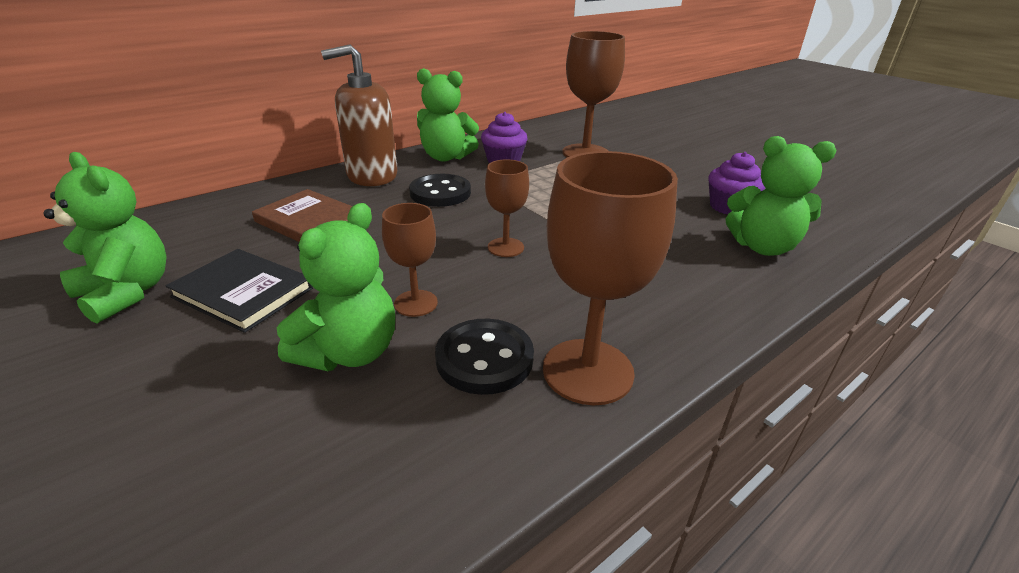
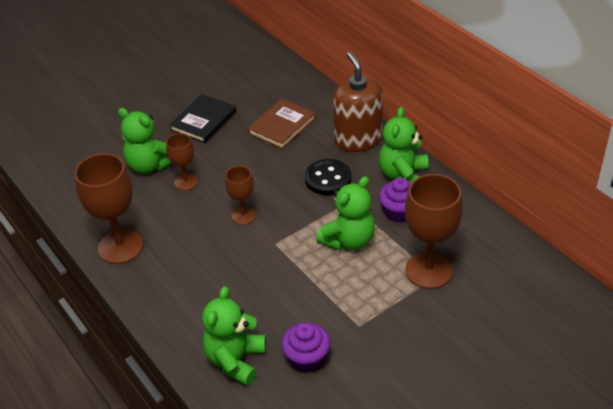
camera: 95 degrees right, 10 degrees up
(127, 293) = (207, 85): green teddy bear -> green teddy bear (349, 240)
(484, 359) = (137, 210): black button -> none

